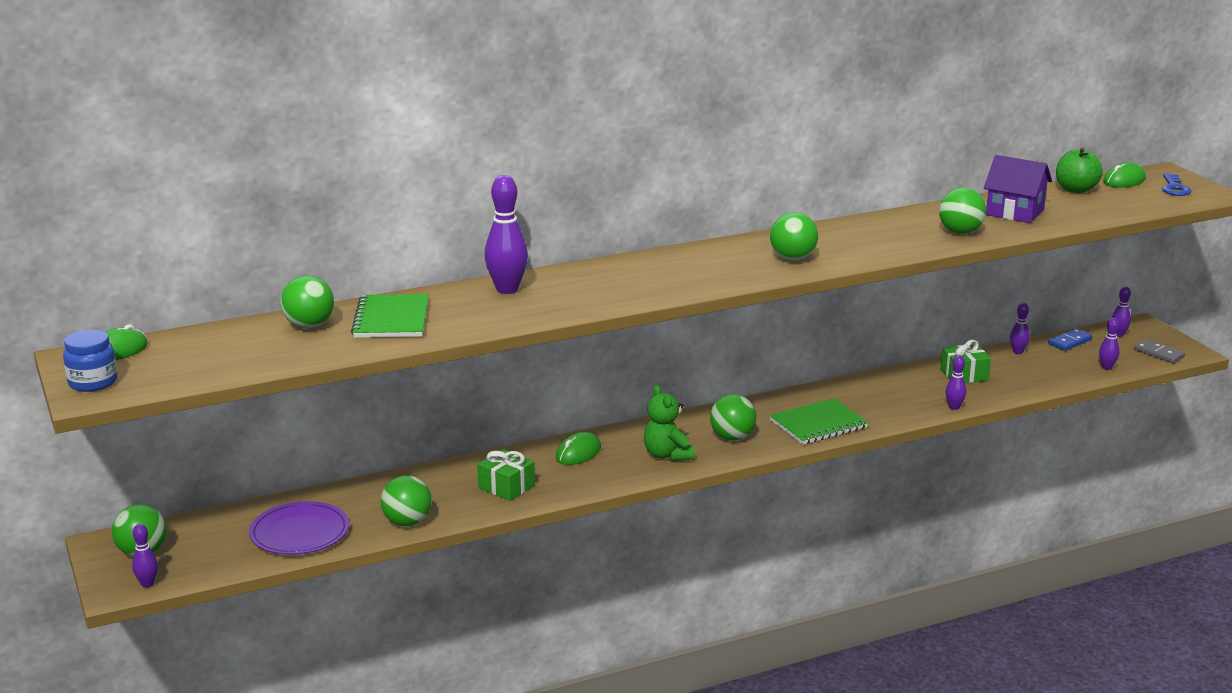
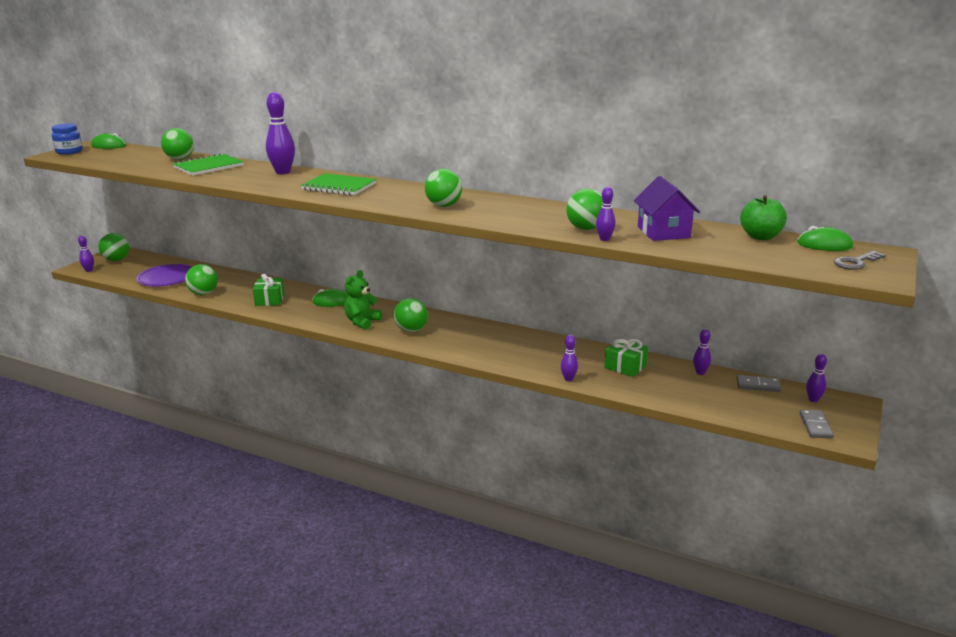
camera: 50 degrees right, 0 degrees up
(818, 424) = (469, 347): green notebook -> green notebook (339, 187)
(1069, 342) = (758, 385): blue domino -> grey domino
(1107, 367) = (744, 412): purple bowling pin -> purple bowling pin (604, 239)
(1174, 188) = (856, 262): blue key -> grey key

